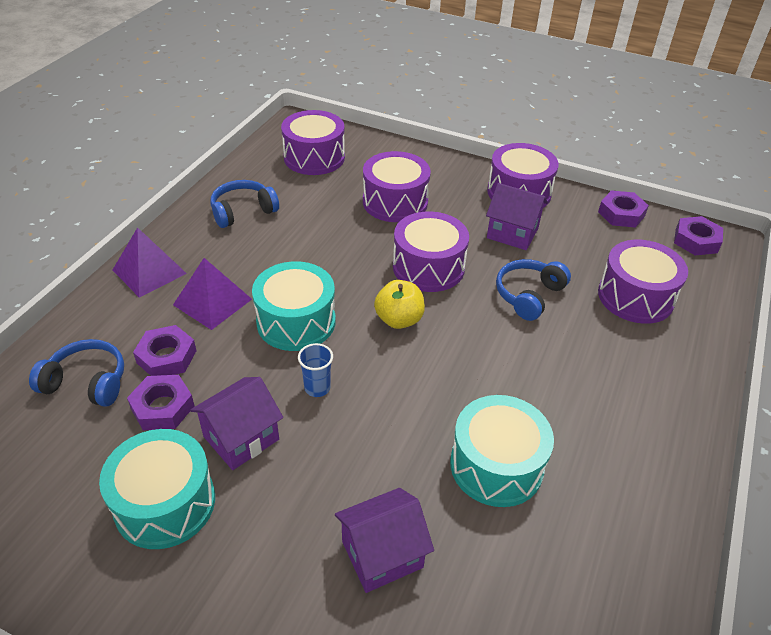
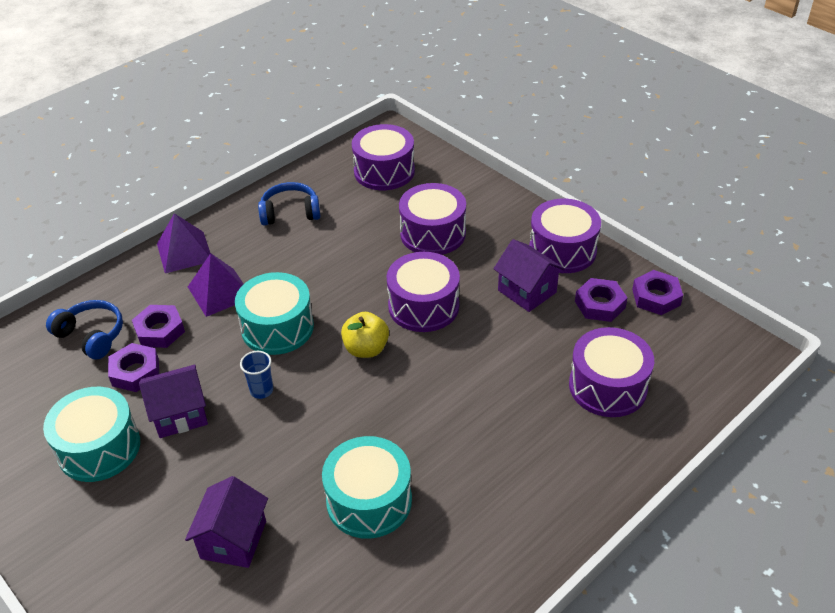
camera: 25 degrees right, 0 degrees up
(382, 554) = (233, 540): purple house -> purple house turned 75 degrees counterclockwise
(529, 295) = (501, 357): blue headphones -> none
(696, 241) = (718, 345): purple nut -> purple nut (600, 304)

